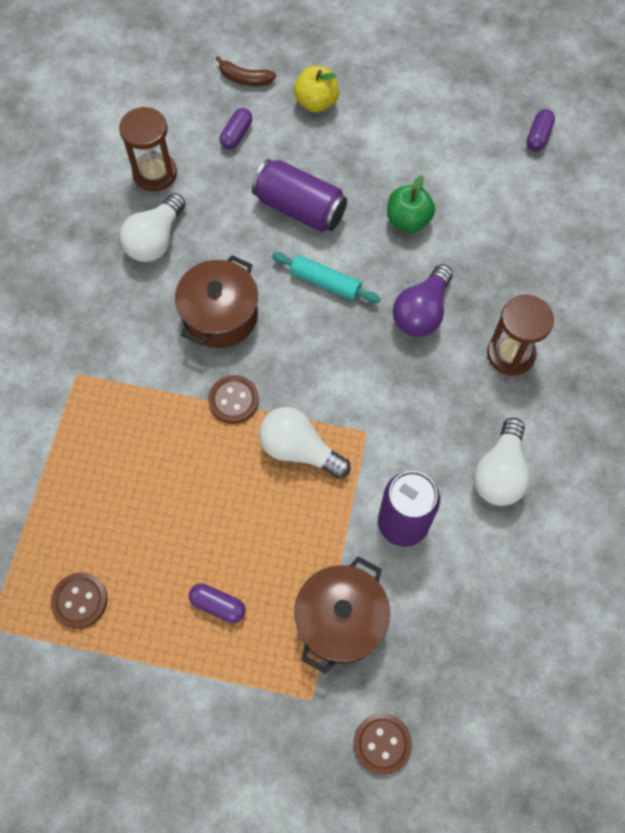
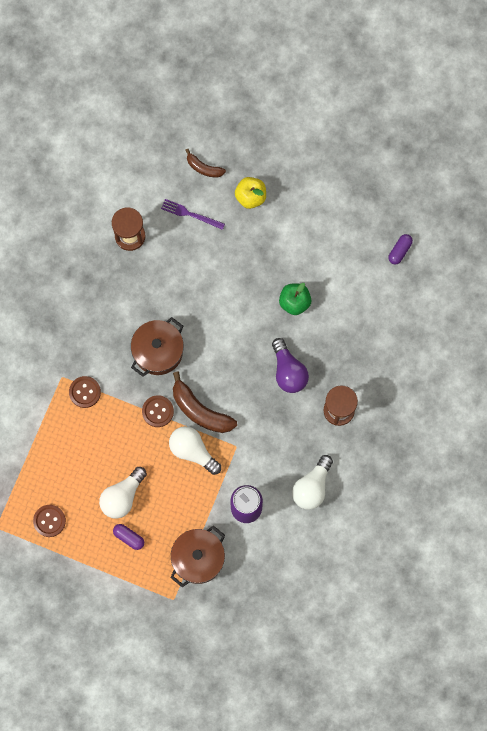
camera: 10 degrees right, 10 degrees up
(155, 240) = (124, 288): white light bulb -> white light bulb (122, 496)
(236, 135) = (190, 214): purple capsule -> purple fork
(299, 209) = (223, 280): purple can -> none
(299, 388) = (200, 410): none -> brown banana
(325, 283) = (230, 339): turquoise rolling pin -> none
(382, 743) = (208, 630): brown button -> brown button (85, 392)
(421, 312) = (288, 371): purple light bulb -> purple light bulb turned 60 degrees counterclockwise

